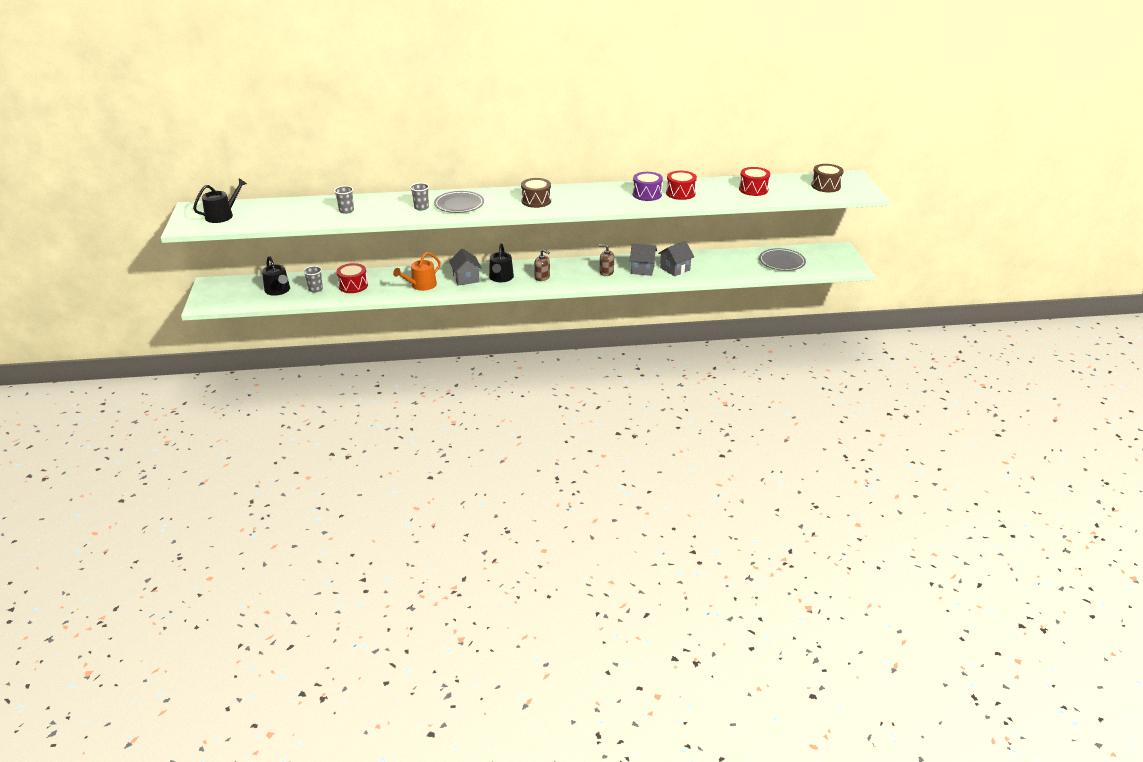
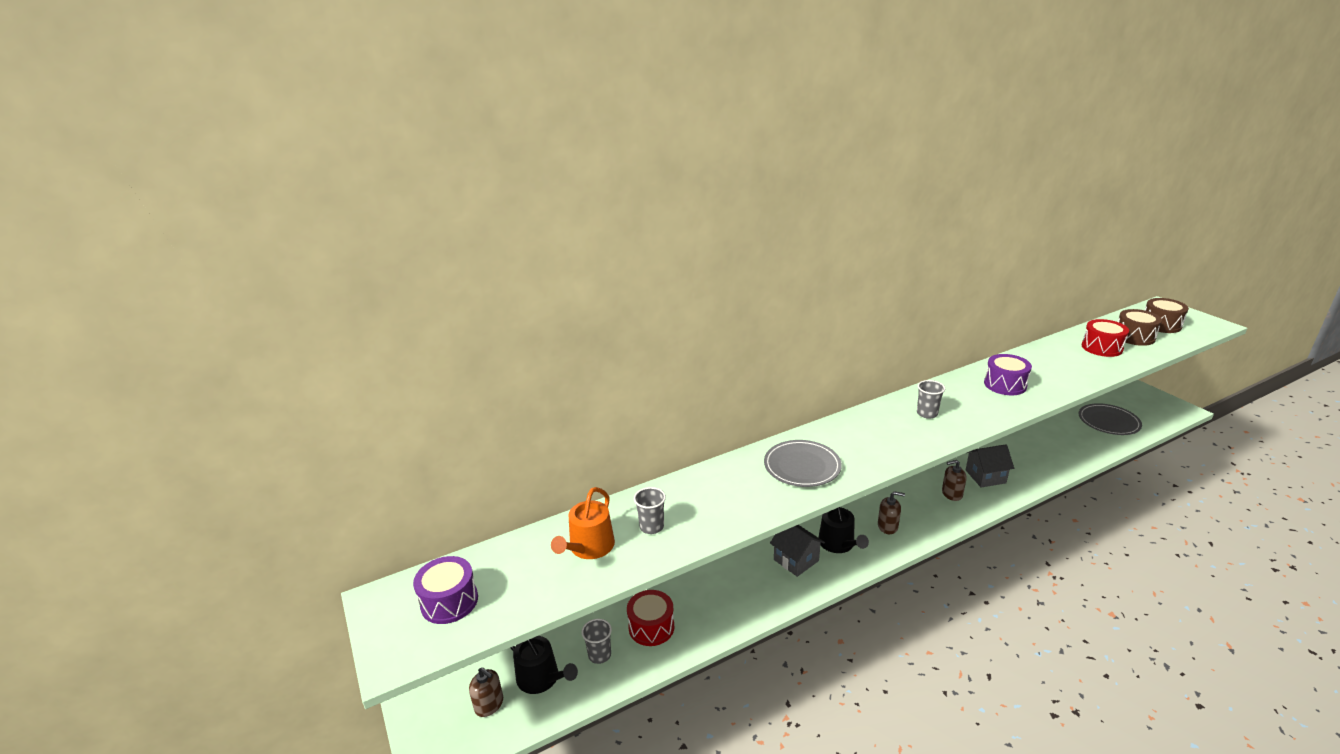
camera: 20 degrees left, 5 degrees down
(222, 215) = (449, 601): black watering can -> purple drum
(245, 293) = (489, 704): none -> brown soap dispenser
(421, 207) = (756, 487): grey cup -> grey cup (927, 413)
(421, 285) = (748, 594): orange watering can -> orange watering can (589, 548)
(536, 201) = (892, 431): brown drum -> brown drum (1134, 337)
(675, 269) = (1018, 465): grey house -> none
(680, 193) = (1037, 373): red drum -> none

